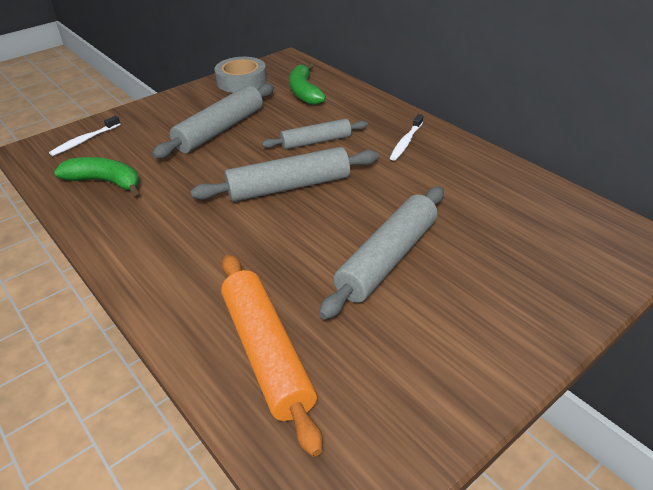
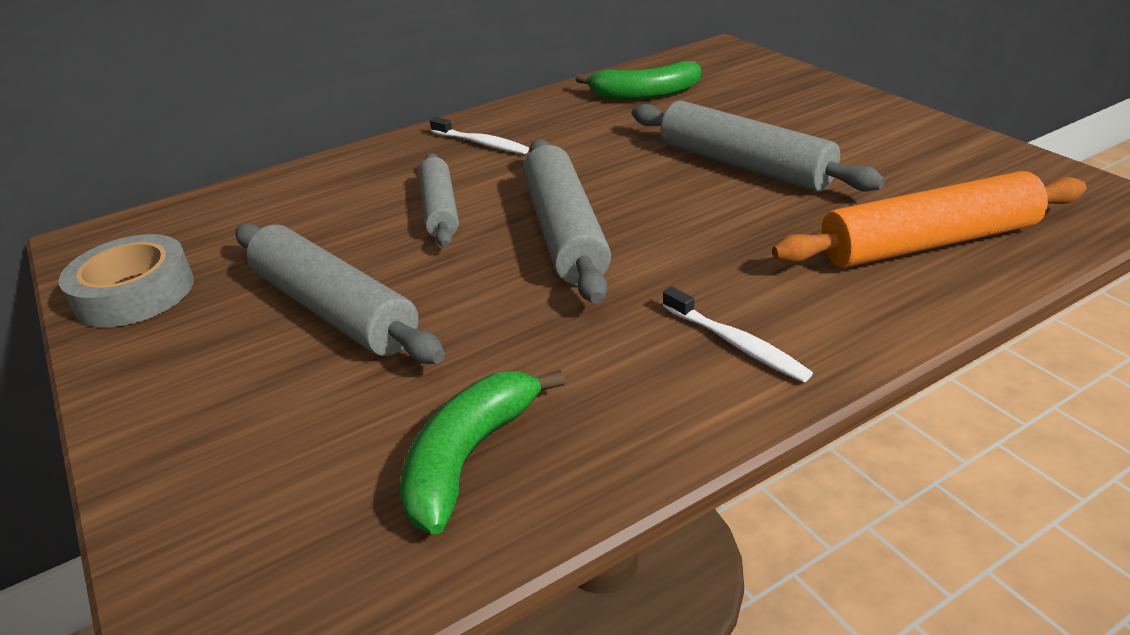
camera: 80 degrees left, 5 degrees down
(85, 140) = (240, 533): white toothbrush -> white toothbrush (736, 343)
(304, 92) = (255, 220): green banana -> green banana (644, 94)

